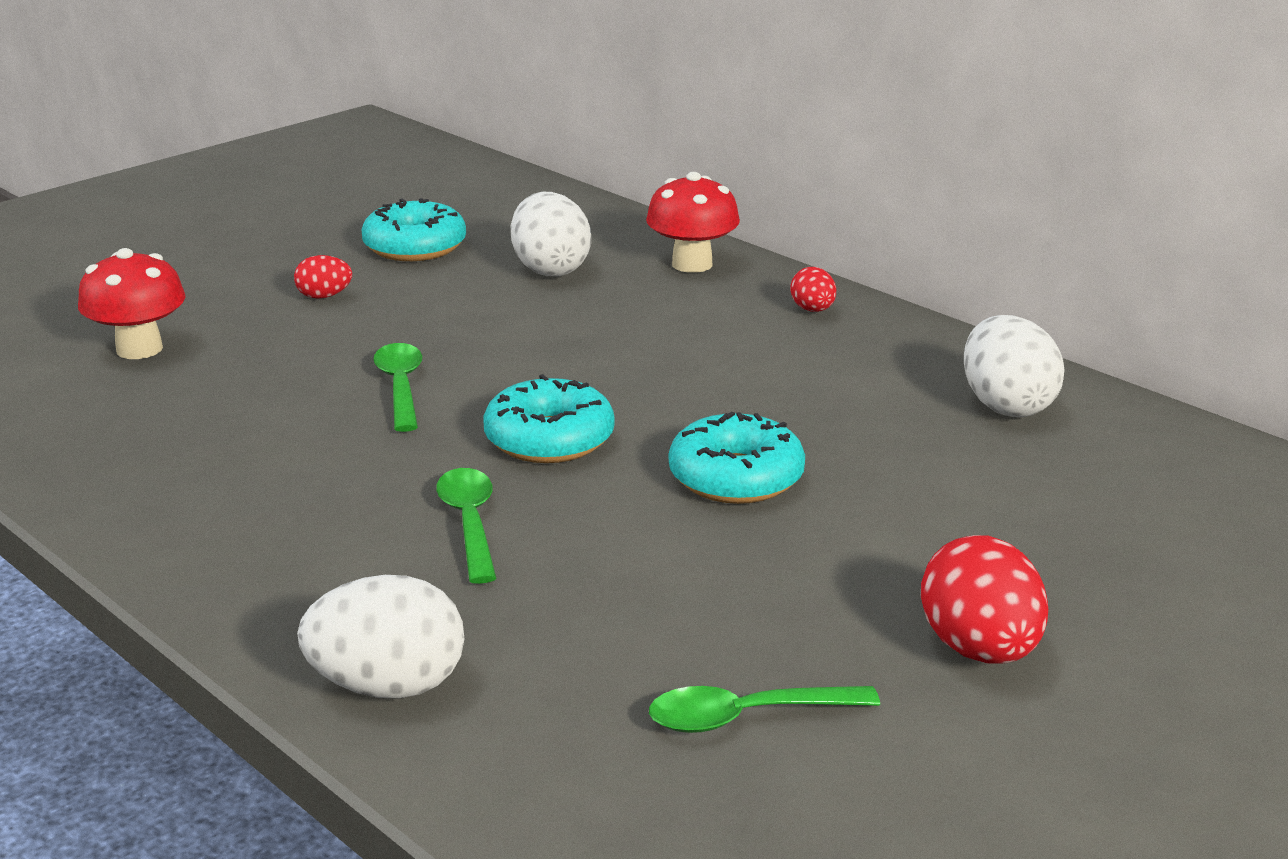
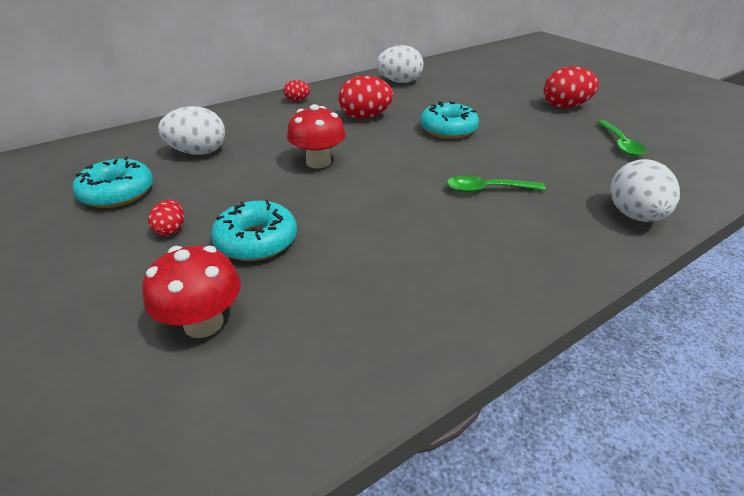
camera: 80 degrees left, 10 degrees up
(400, 387) = (329, 204): green spoon -> none
(549, 439) = (405, 165): turquoise donut -> turquoise donut (256, 241)
(692, 264) = (225, 118): red mushroom -> red mushroom (318, 162)
(760, 384) = (365, 117): none -> red egg

